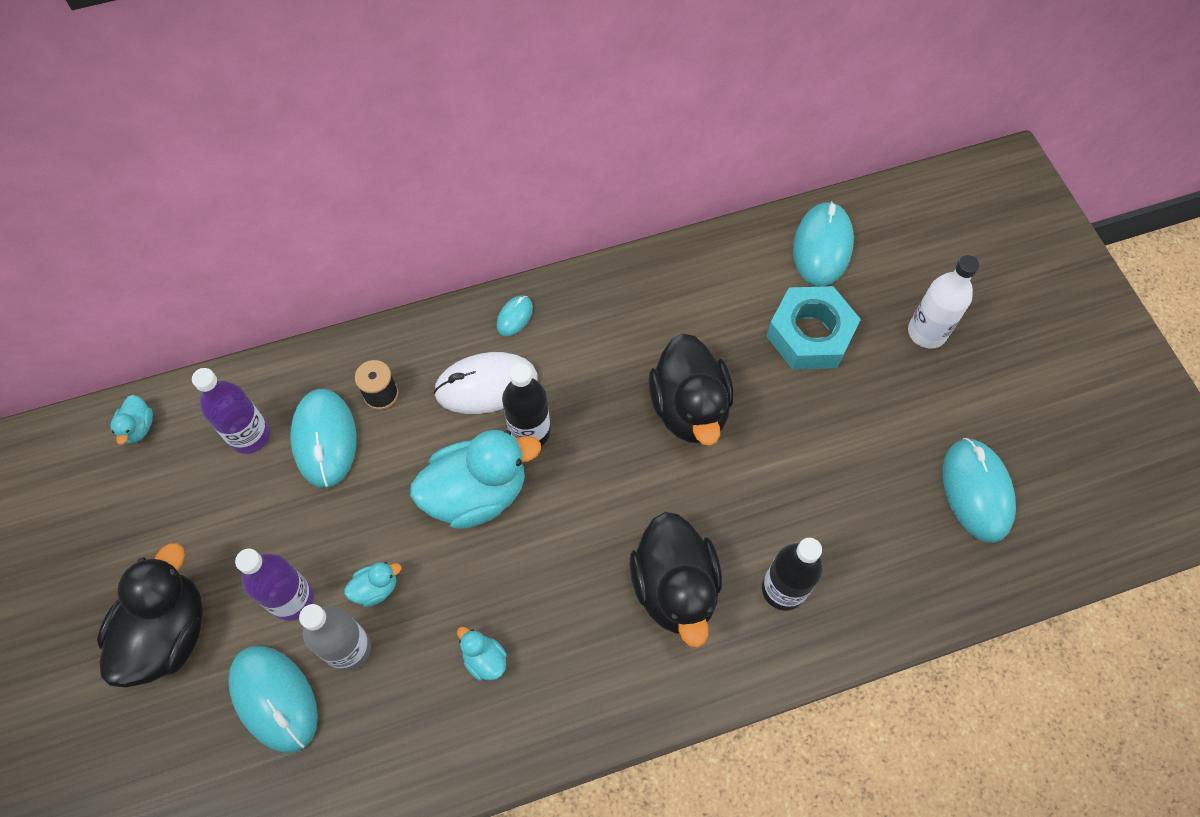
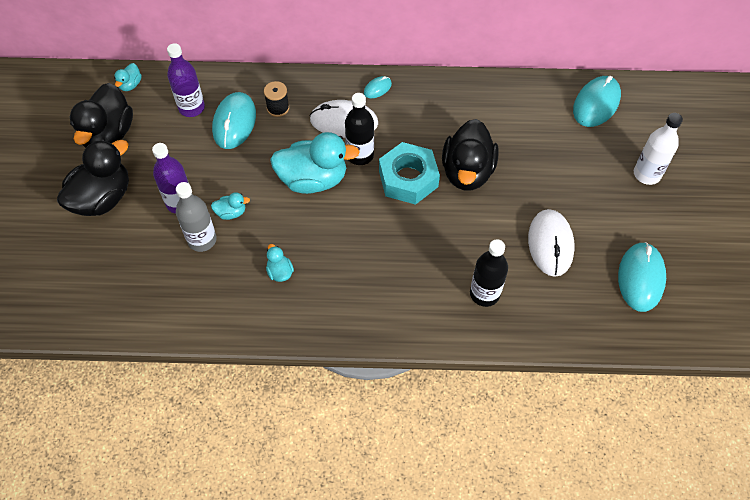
camera: 20 degrees right, 5 degrees down
(274, 698) = (148, 252): turquoise mouse -> none
(674, 588) = (414, 270): black duck -> black duck (108, 135)
(810, 335) = (565, 153): turquoise nut -> turquoise nut (408, 179)
(842, 481) = (550, 244): none -> white mouse

